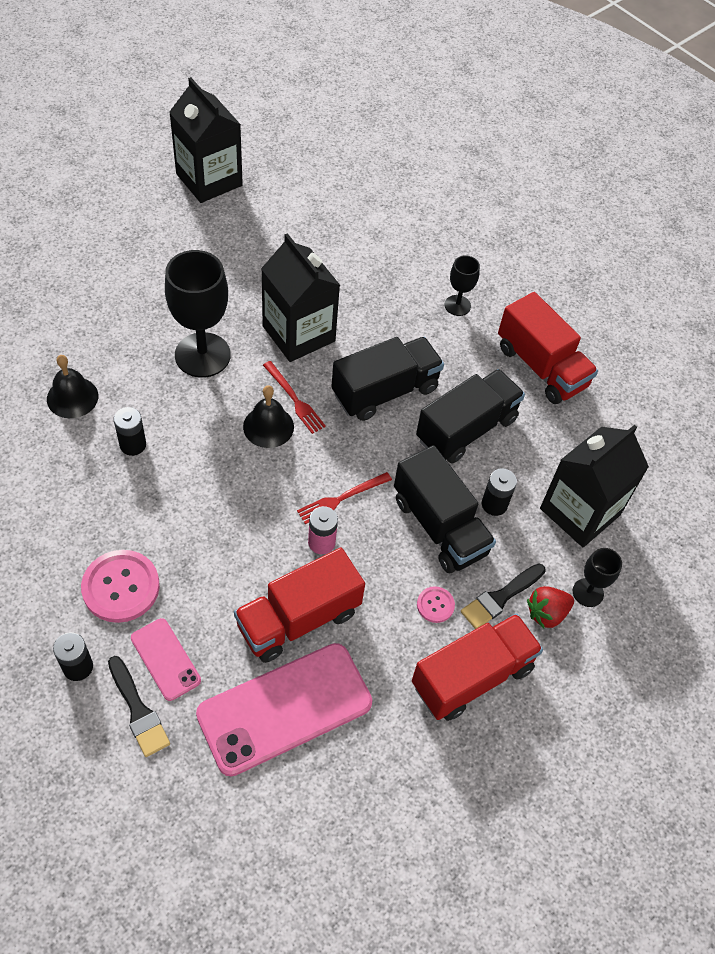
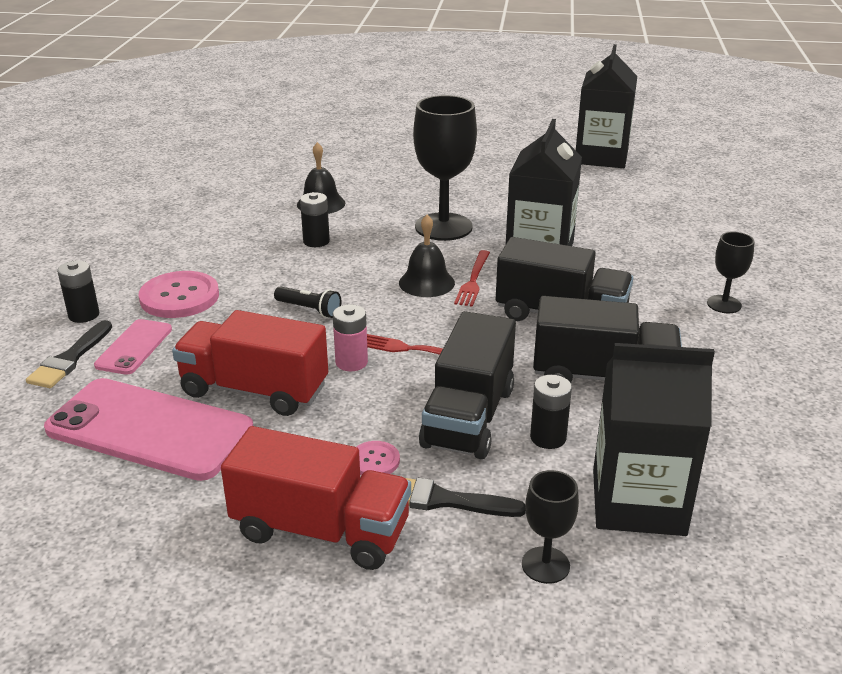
camera: 55 degrees right, 25 degrees down
(229, 519) = (309, 310): none -> black flashlight
(541, 367) = (759, 383): red truck -> none
(546, 613) = (472, 545): red strawberry -> none

